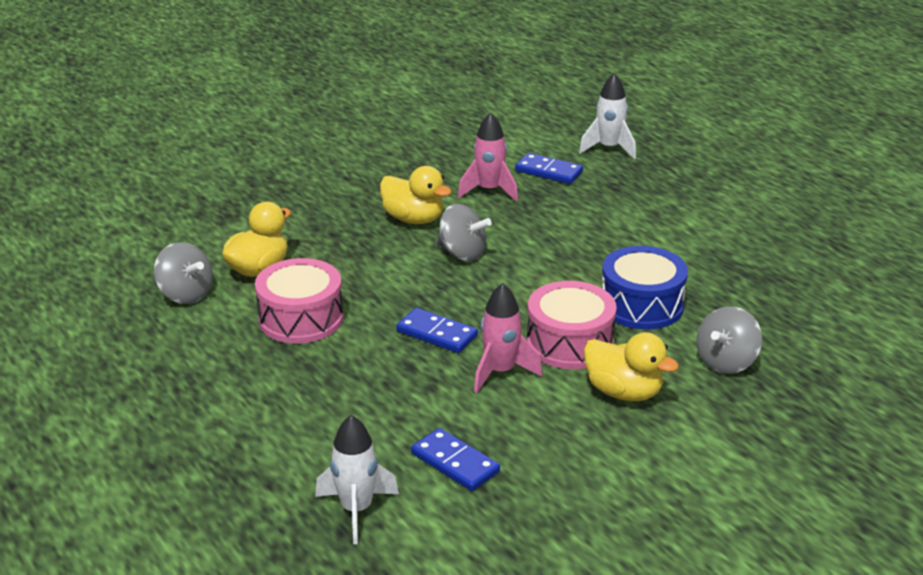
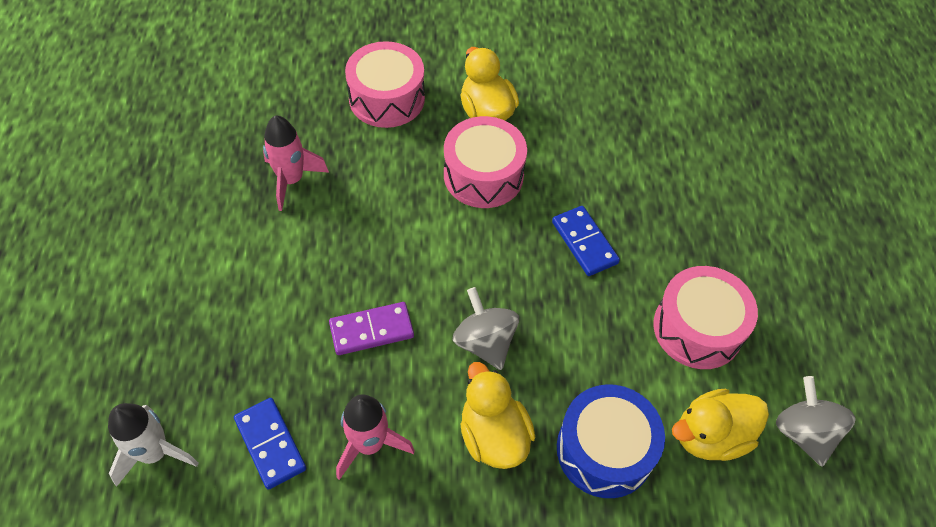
camera: 150 degrees left, 25 degrees up
(356, 510) = (739, 112): white rocket -> none
(455, 463) = (651, 114): blue domino -> none
(500, 372) = (561, 174): pink rocket -> pink rocket (291, 180)
(548, 231) = (371, 330): none -> purple domino
(641, 305) = (387, 184): blue drum -> blue drum (604, 450)
(726, 362) = (387, 98): grey spinning top -> pink drum

